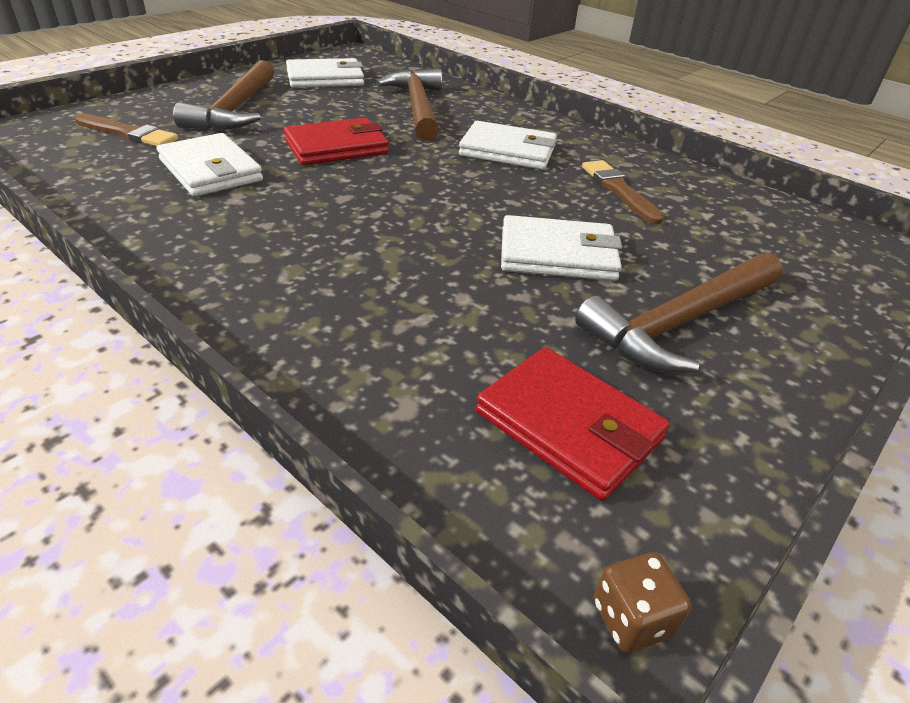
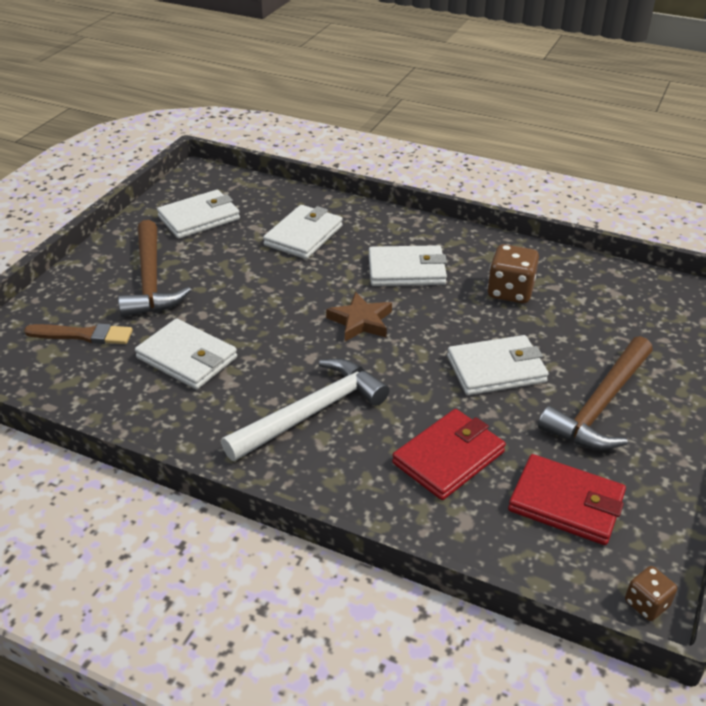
camera: 15 degrees left, 0 degrees up
(301, 244) = (312, 412): none -> white hammer
(336, 147) = (269, 303): red wallet -> red wallet (449, 457)
(417, 107) = (304, 235): brown hammer -> white wallet
(424, 180) = (361, 321): none -> brown star
(619, 190) = (510, 291): brown brush -> brown dice

